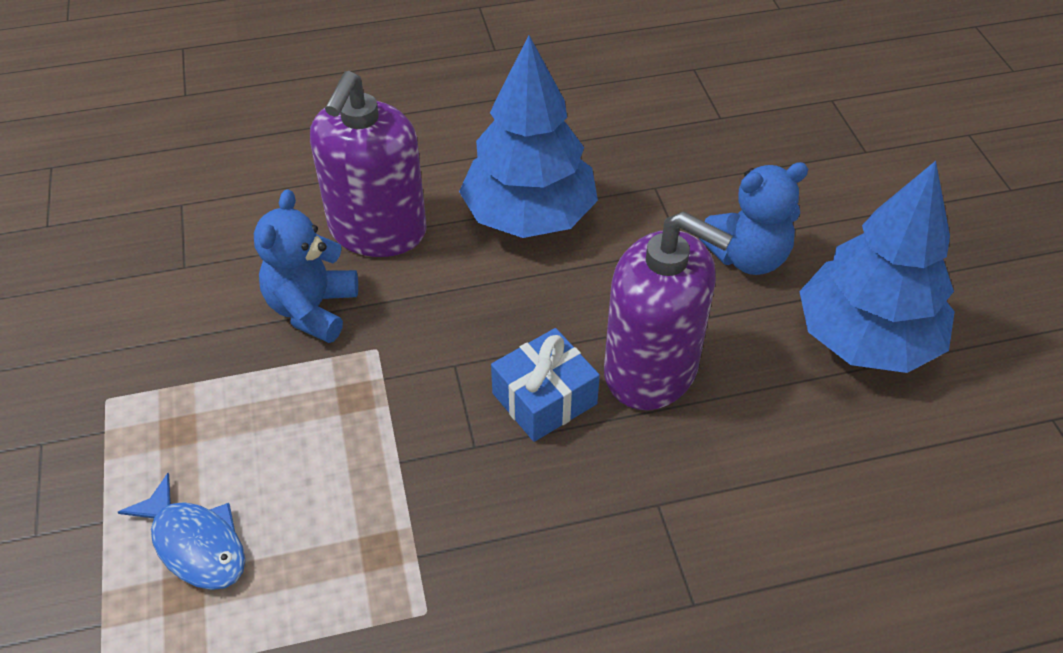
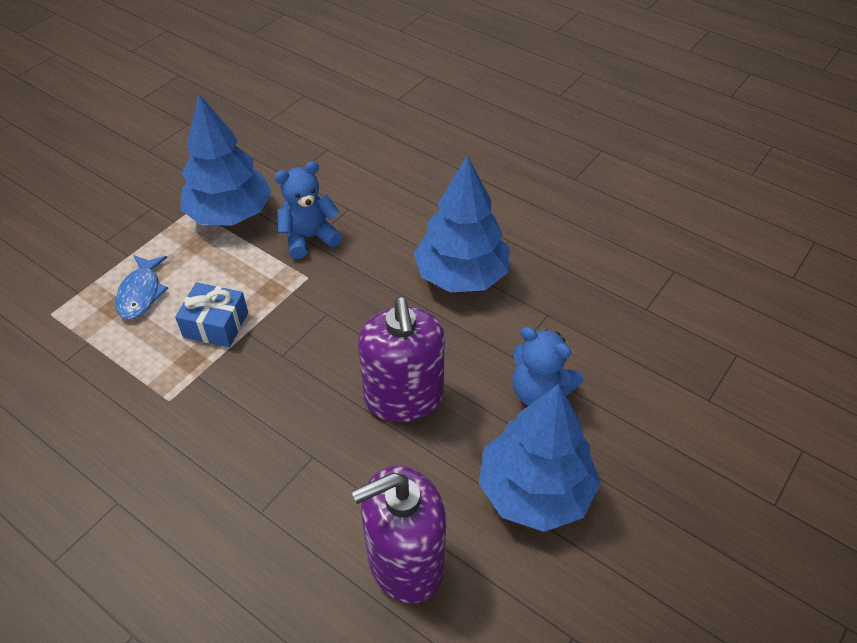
camera: 50 degrees right, 0 degrees up
(169, 363) = (230, 214): none -> blue tree
(377, 230) = (385, 225): purple soap dispenser -> purple soap dispenser (405, 561)
(544, 398) = (339, 363): blue gift -> blue gift (216, 324)

